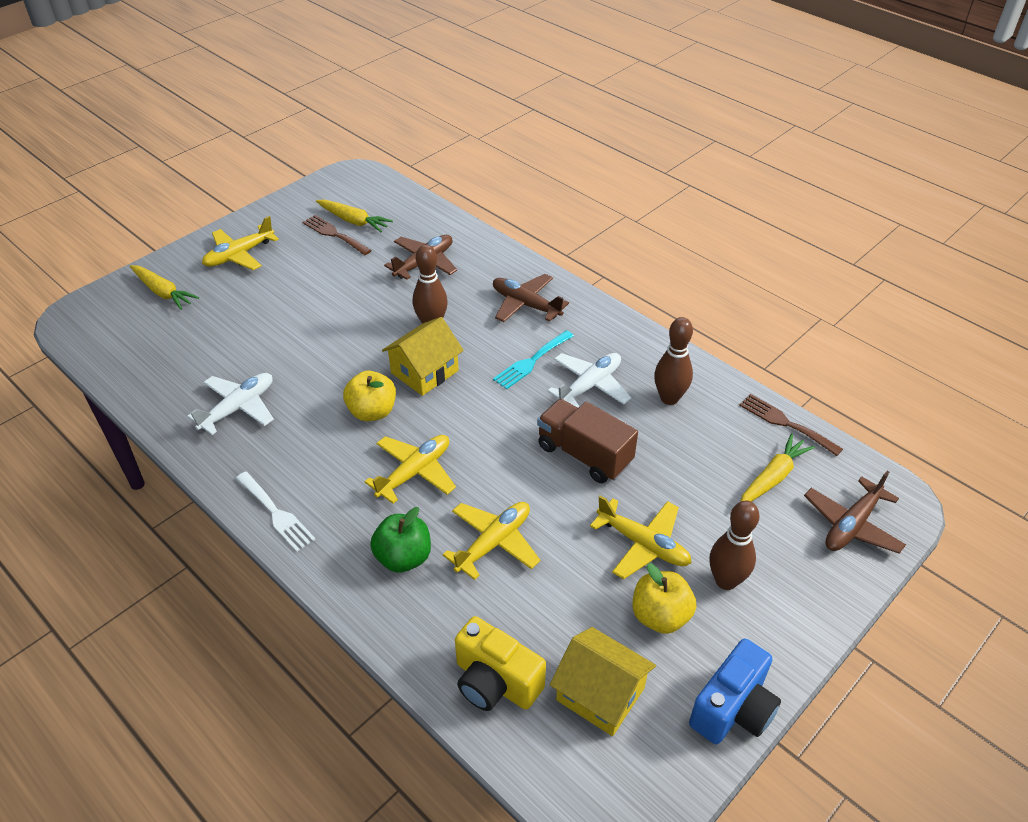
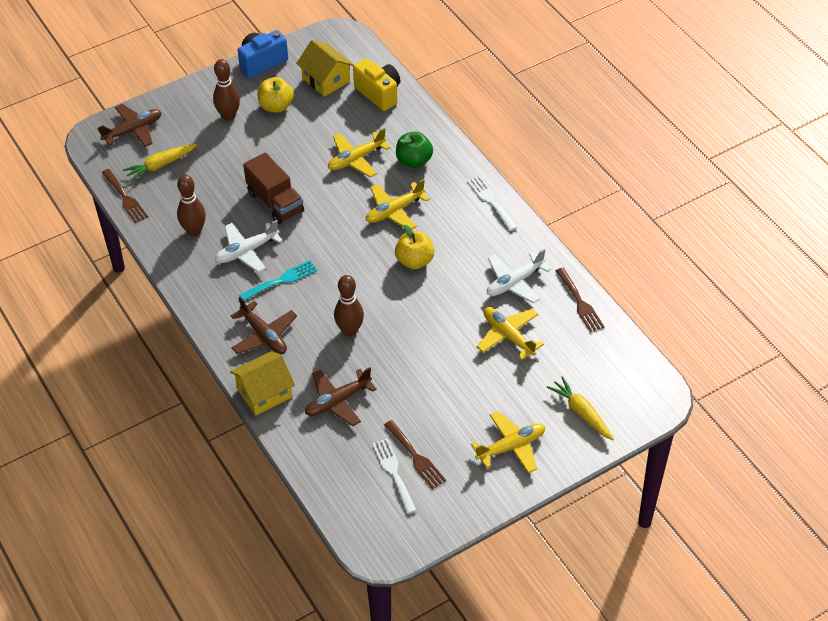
camera: 165 degrees left, 5 degrees up
(153, 399) = (580, 303): none -> brown fork
(353, 221) = (393, 472): yellow carrot -> white fork
(424, 372) = (367, 287): yellow house -> yellow house (264, 392)
(643, 544) = (265, 142): yellow plane -> yellow plane (508, 336)

